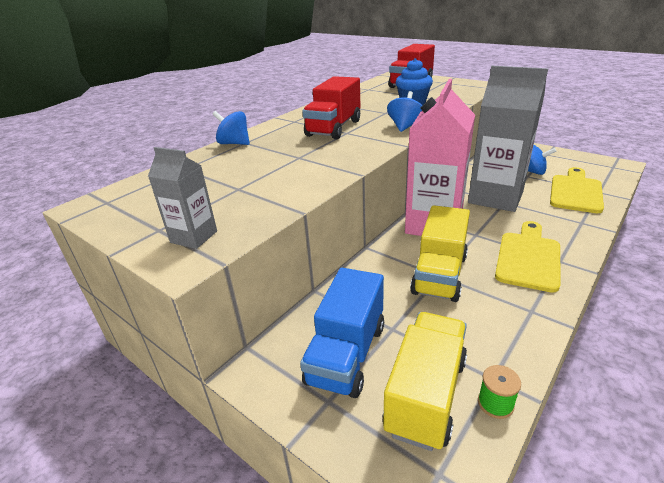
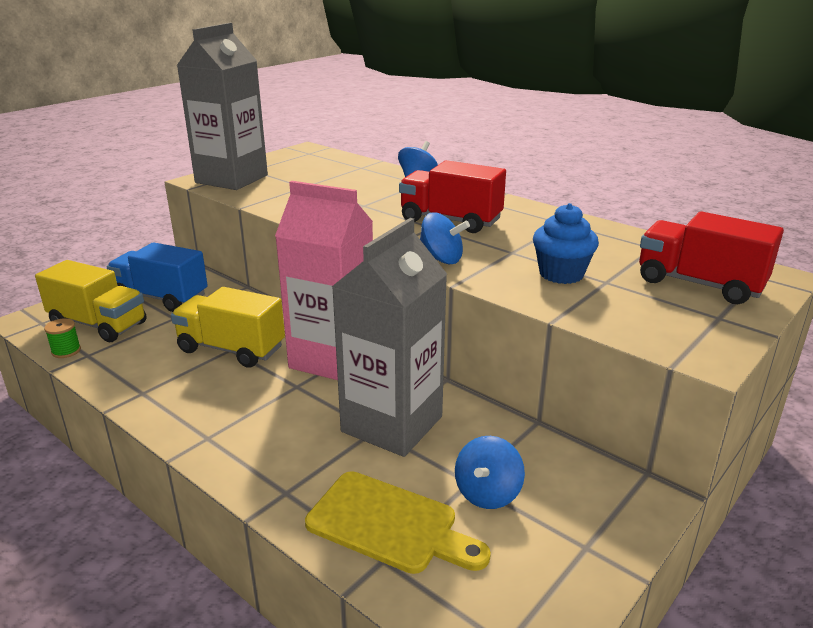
camera: 90 degrees right, 5 degrees down
(194, 237) = (231, 179): grey carton -> grey carton, size x2.10
(528, 258) = (226, 414): yellow cutting board -> none

